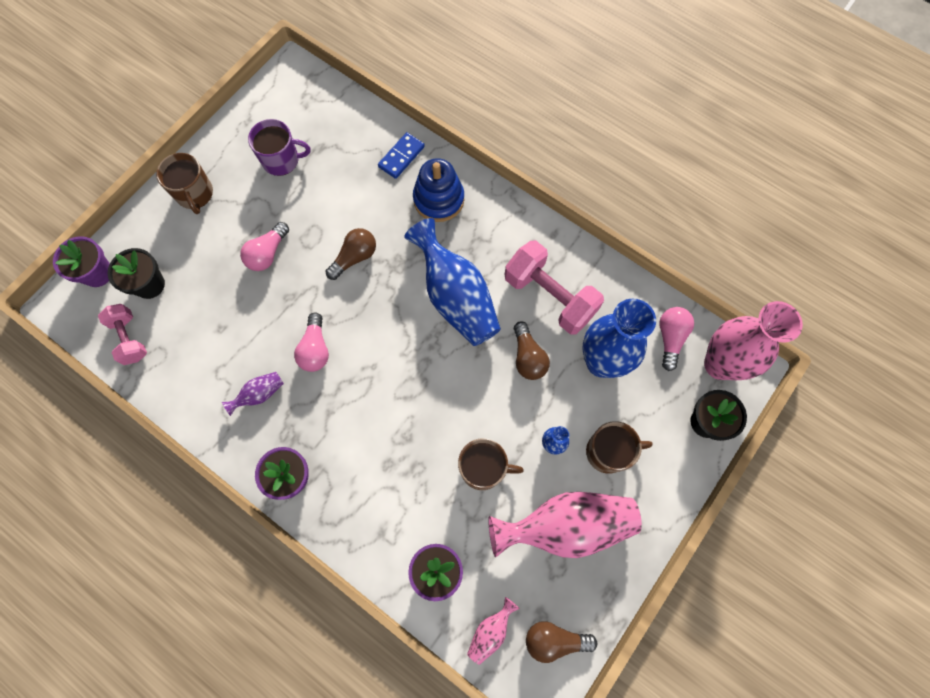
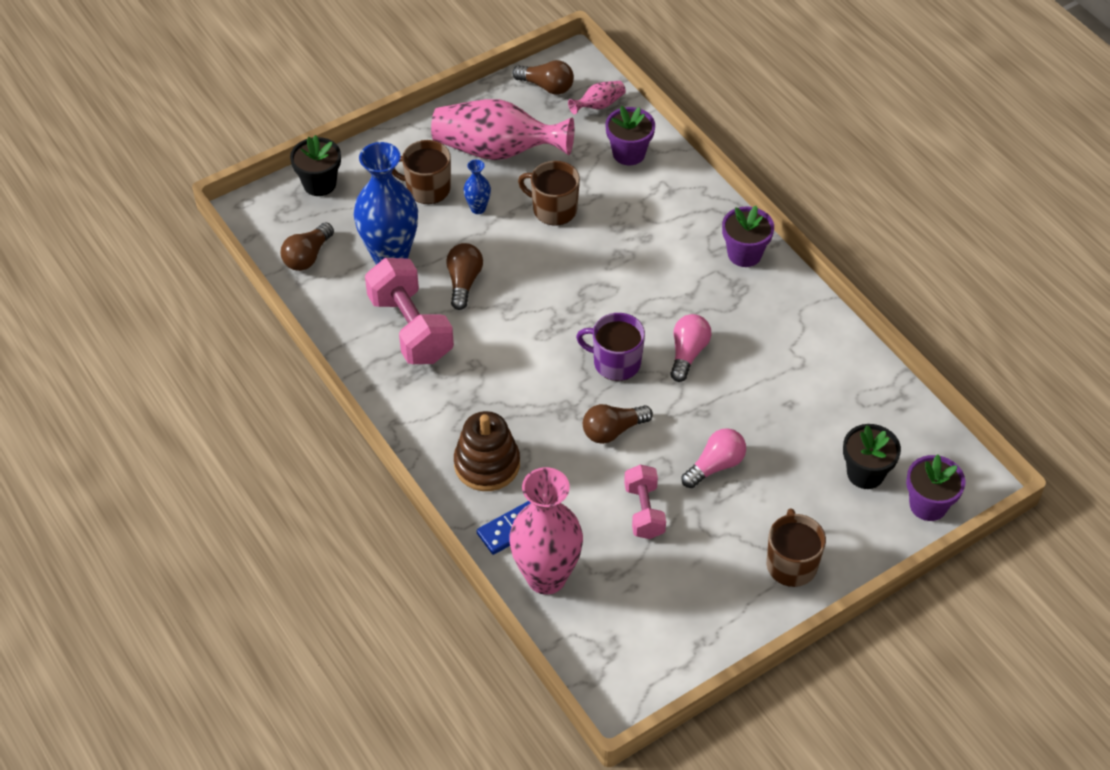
camera: 160 degrees left, 20 degrees down
(130, 338) = (896, 423): pink dumbbell -> pink dumbbell (644, 511)
(259, 394) = (760, 330): purple vase -> none
(281, 160) = (667, 573): purple mug -> purple mug (615, 362)
(438, 199) = (487, 464): blue stacking toy -> brown stacking toy
(456, 297) = (514, 357): blue vase -> none
(670, 338) = (307, 256): pink light bulb -> brown light bulb
(719, 364) = (274, 222): pink vase -> pink vase (546, 577)

